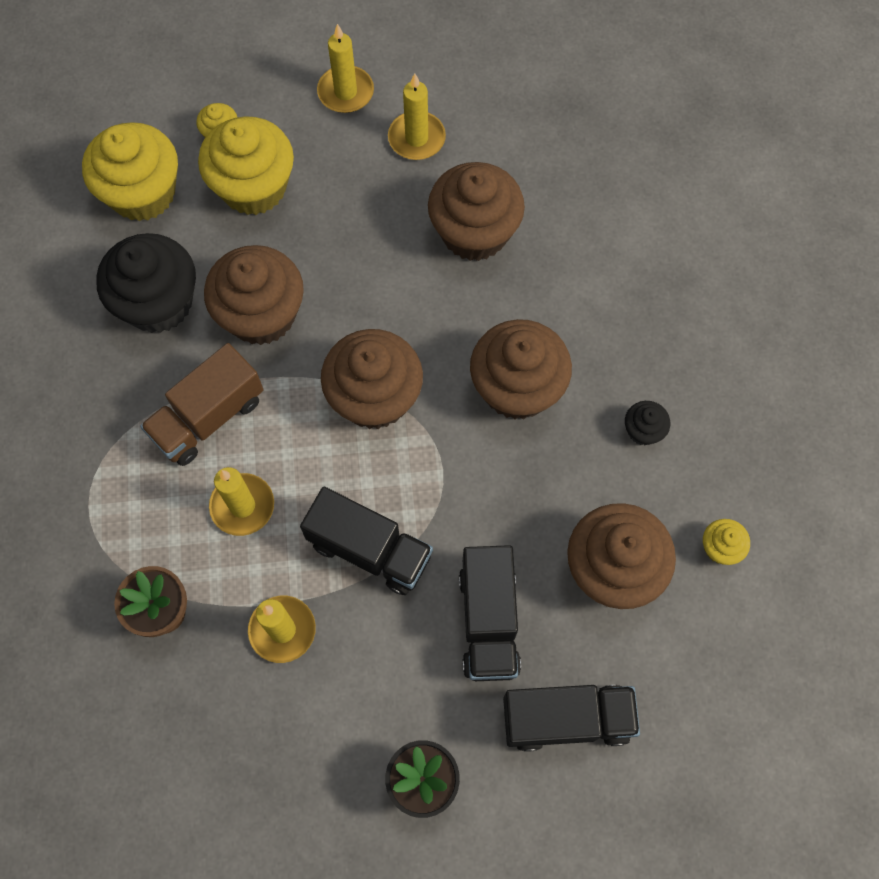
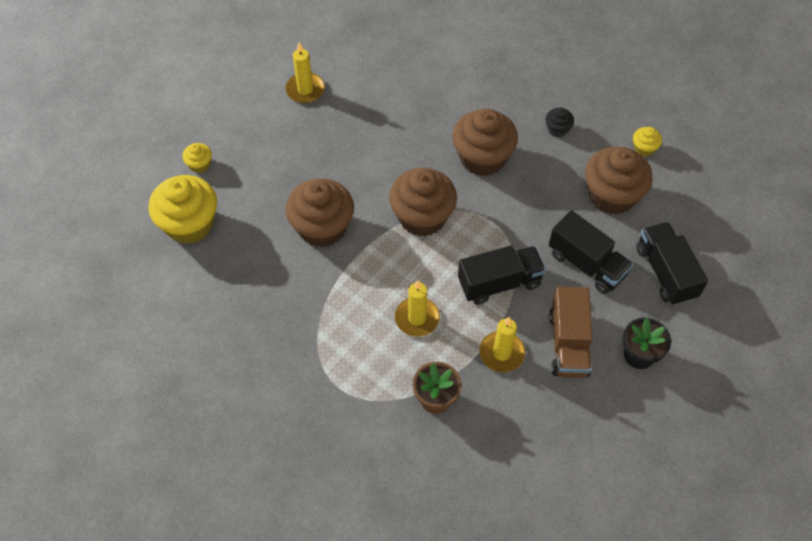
camera: 45 degrees left, 10 degrees down
(158, 303) = (261, 266): black cupcake -> none
(208, 417) = (352, 295): brown truck -> brown truck (568, 343)
(253, 187) = (247, 175): yellow cupcake -> none
(345, 92) = (243, 96): yellow candle -> none
(474, 232) = (383, 108): brown cupcake -> none
(566, 719) = (665, 272): black truck -> black truck turned 60 degrees counterclockwise

